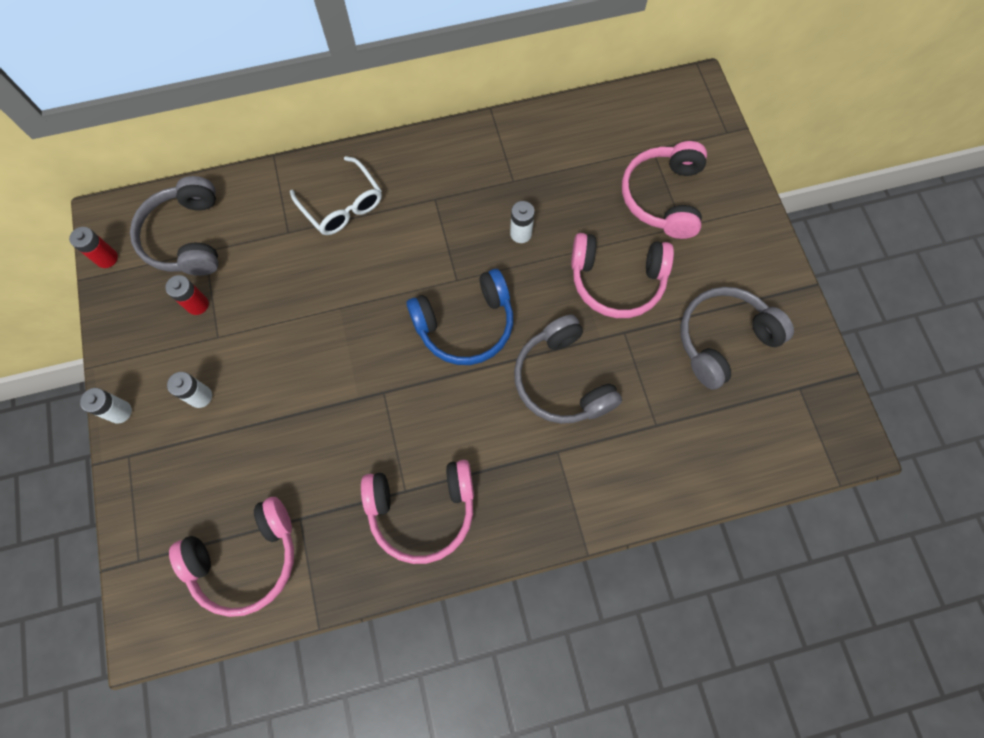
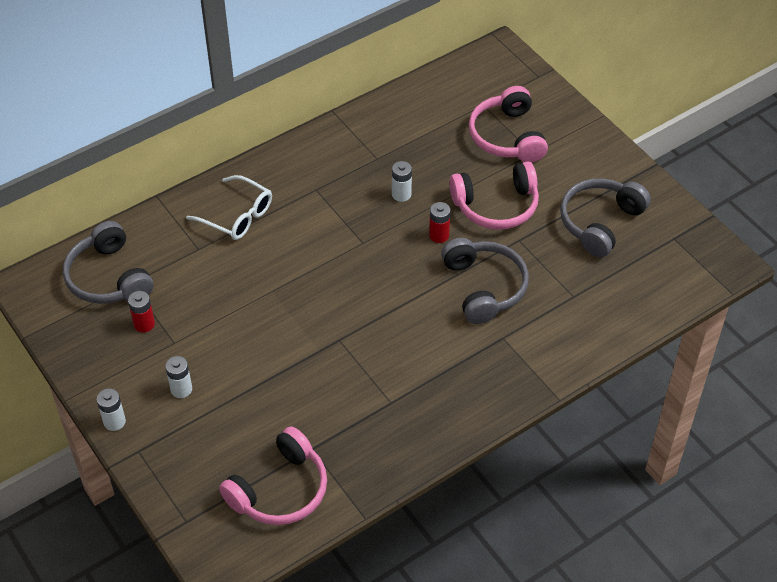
camera: 20 degrees left, 20 degrees down
(107, 258) = (42, 313): red battery -> red battery (439, 235)
(422, 510) = (411, 410): pink headphones -> none
(465, 324) = (385, 272): blue headphones -> none
(562, 380) = (484, 287): grey headphones -> grey headphones turned 150 degrees counterclockwise

